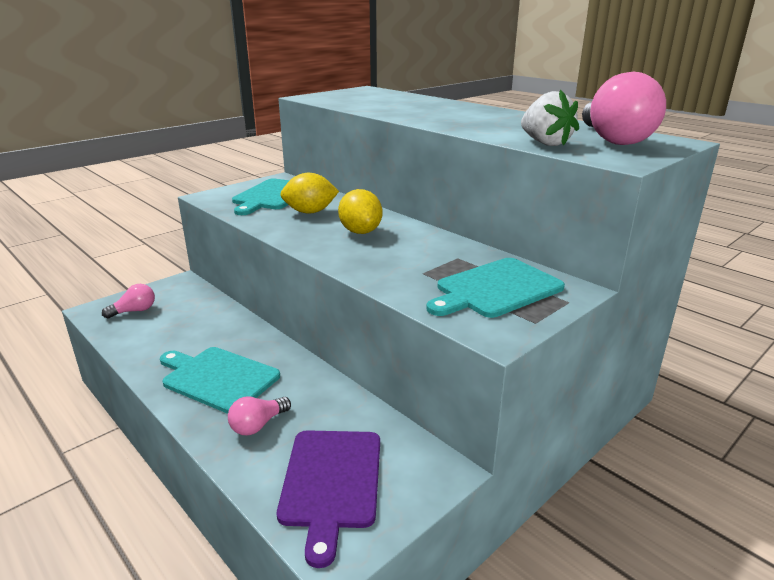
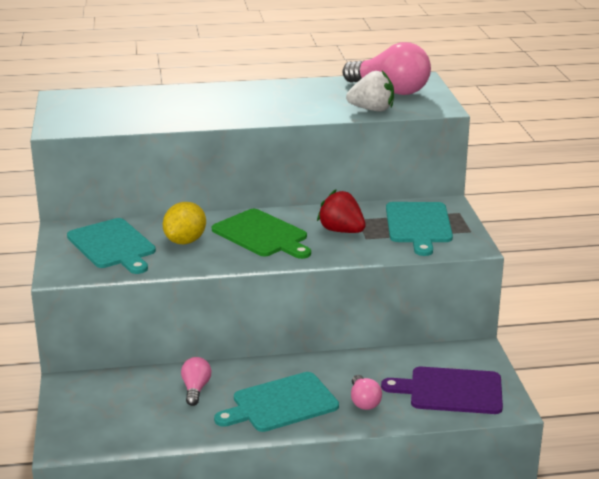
camera: 55 degrees left, 0 degrees up
(134, 311) = (99, 423): pink light bulb -> pink light bulb (195, 389)
(331, 482) = (451, 391): purple cutting board -> purple cutting board turned 150 degrees clockwise
(360, 232) = (262, 235): yellow lemon -> green cutting board
(419, 258) = (341, 231): none -> red strawberry

